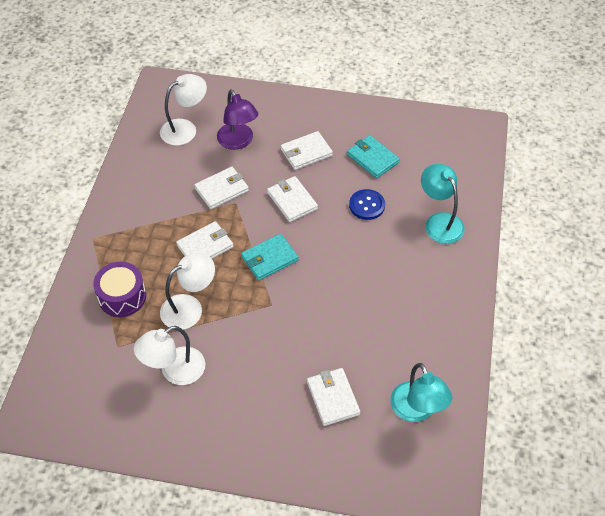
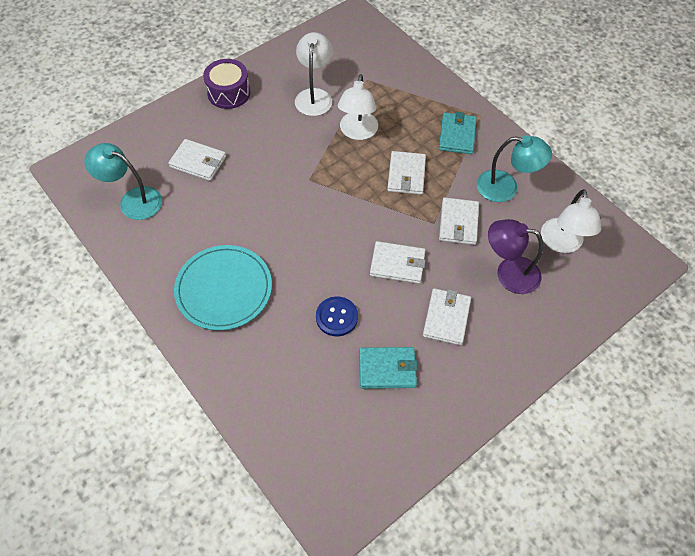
camera: 130 degrees right, 5 degrees up
(122, 296) = (406, 103): purple drum -> purple drum (229, 93)
(269, 259) = (352, 206): turquoise wallet -> turquoise wallet (457, 135)
(417, 282) = (224, 289): none -> turquoise plate
(439, 222) = (260, 360): turquoise lamp -> turquoise lamp (506, 188)

